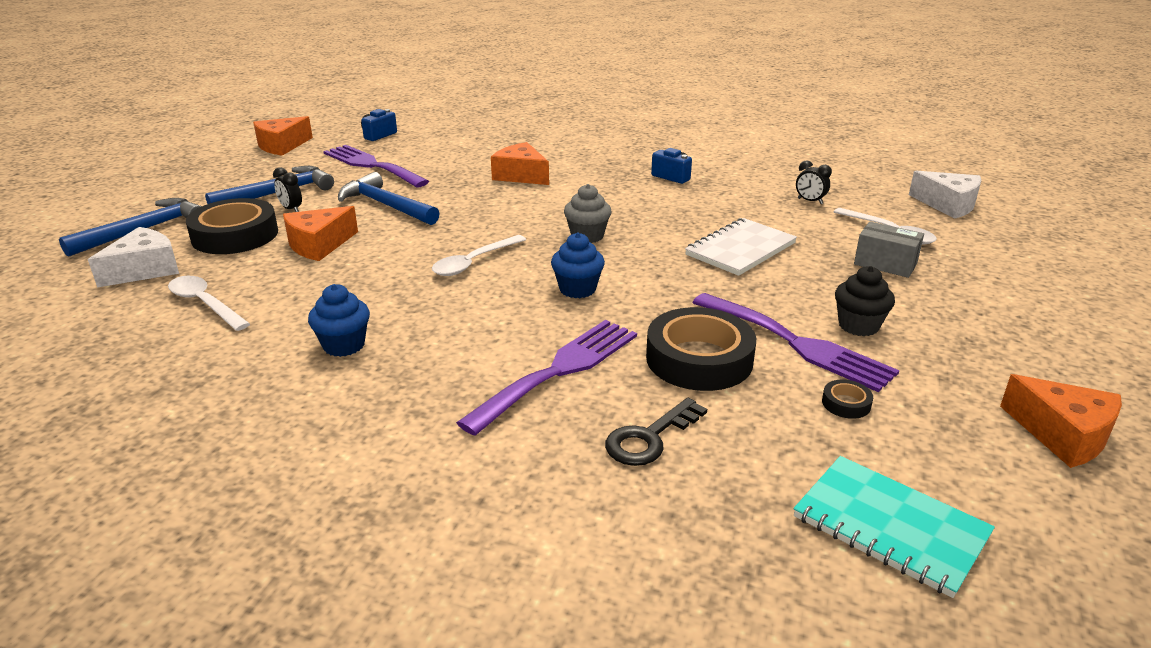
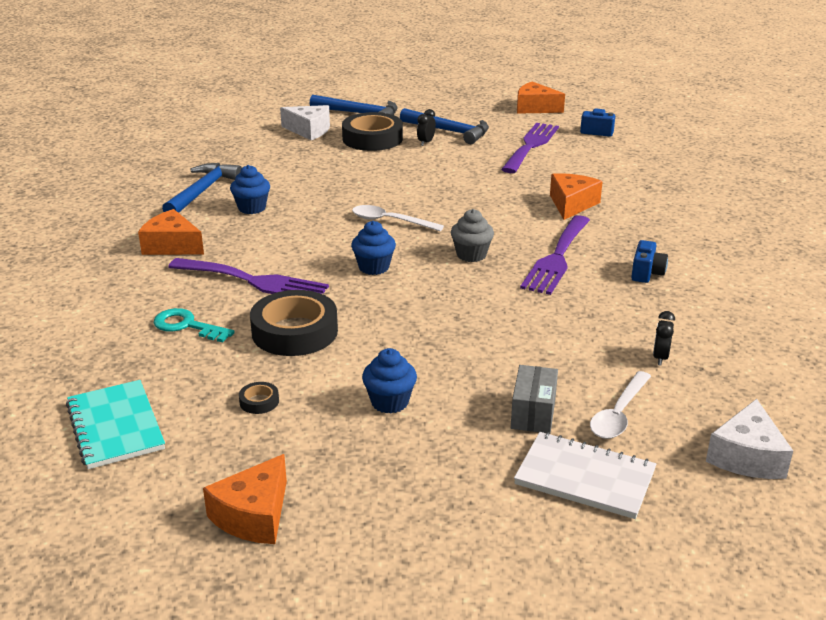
camera: 70 degrees right, 0 degrees up
(205, 304) = (279, 158): white spoon -> none
(319, 245) = (378, 166): orange cheese -> orange cheese (172, 246)
(386, 205) = (460, 169): blue hammer -> blue hammer (202, 191)
(649, 438) = (187, 326): black key -> turquoise key
(740, 249) = (503, 329): white notebook -> white notebook (585, 477)
(797, 344) = (341, 373): purple fork -> purple fork (557, 258)
(858, 326) = (389, 402): black cupcake -> blue cupcake
(890, 527) = (115, 426): turquoise notebook -> turquoise notebook turned 45 degrees counterclockwise

